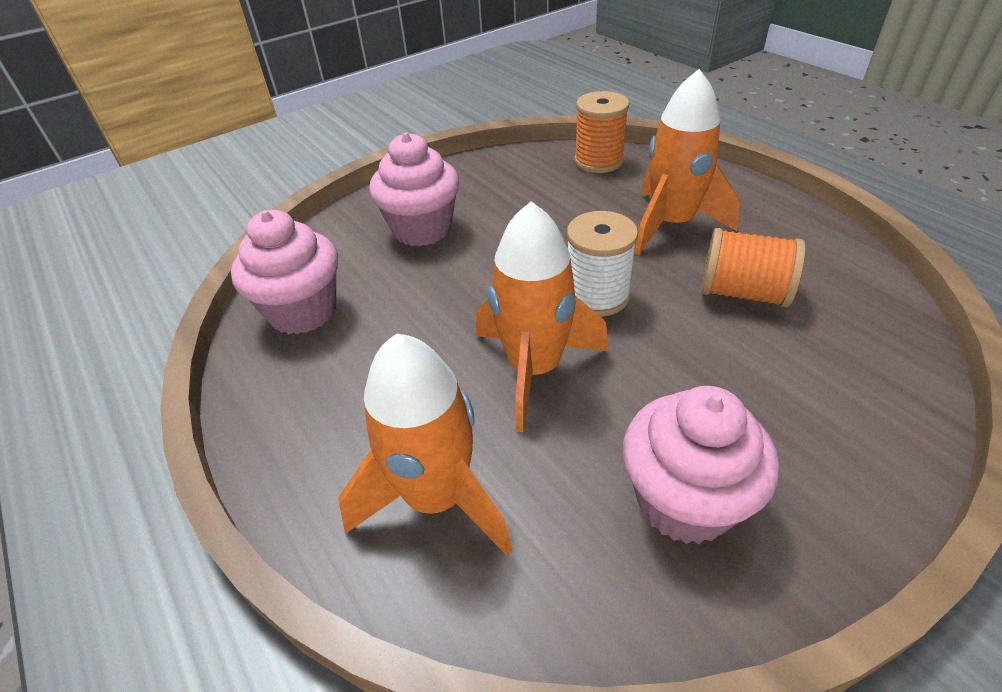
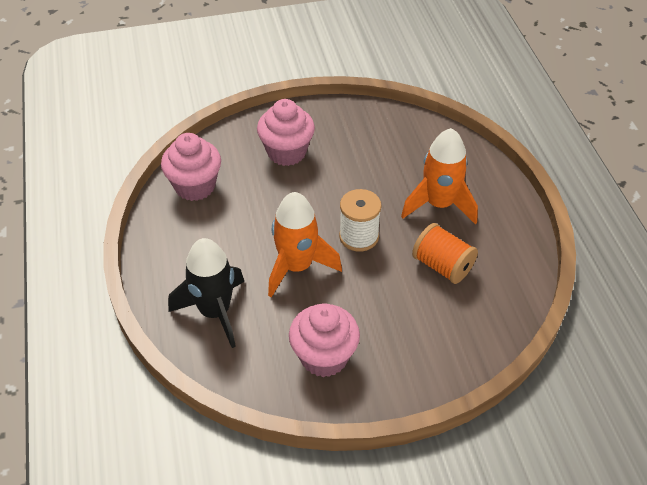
camera: 20 degrees right, 5 degrees up
(437, 498) = (215, 312): orange rocket -> black rocket
(598, 161) = (431, 136): orange spool -> none

